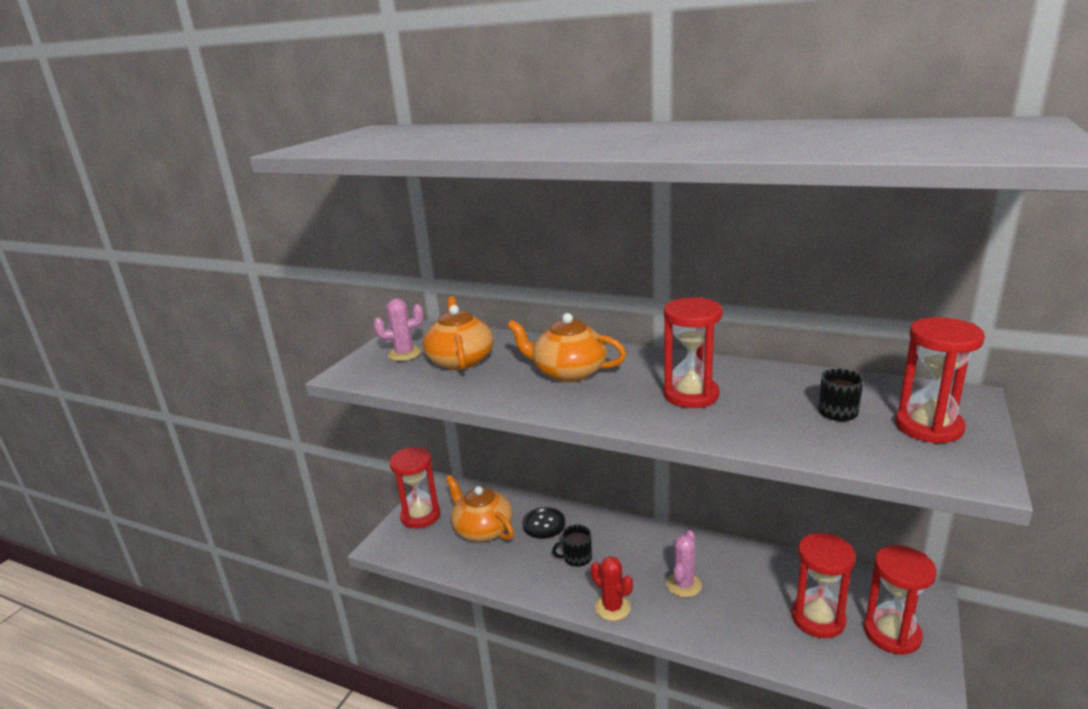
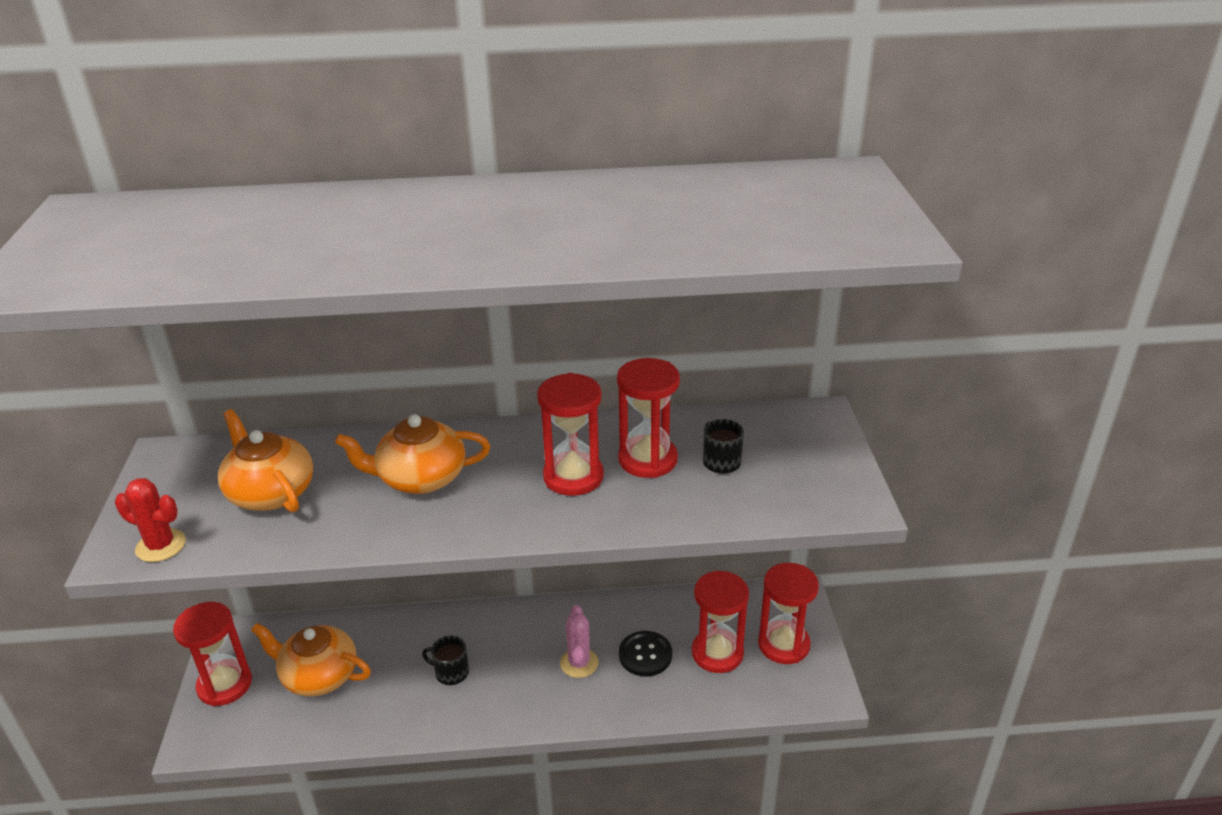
camera: 30 degrees left, 10 degrees up
(404, 354) = (183, 500): pink cactus -> none
(544, 524) = (392, 643): black button -> black button (645, 655)
(576, 558) = (451, 672): black mug -> black mug turned 60 degrees clockwise
(612, 607) = (516, 716): red cactus -> red cactus (161, 546)
(928, 427) = (803, 460): red hourglass -> red hourglass (647, 459)

